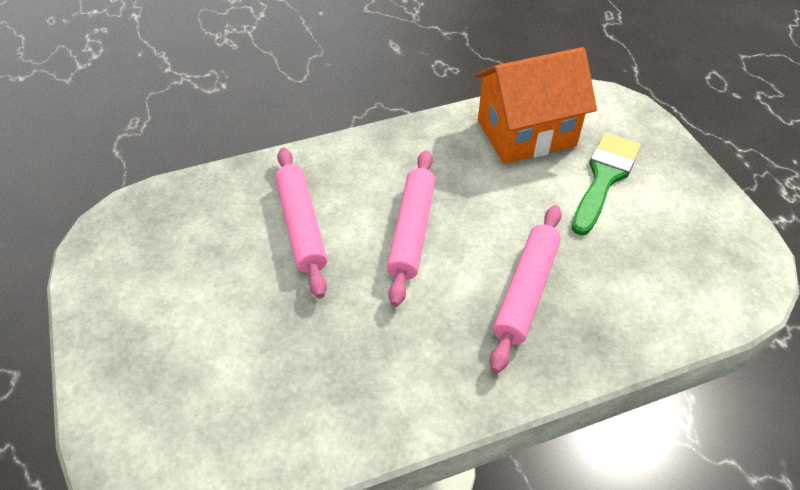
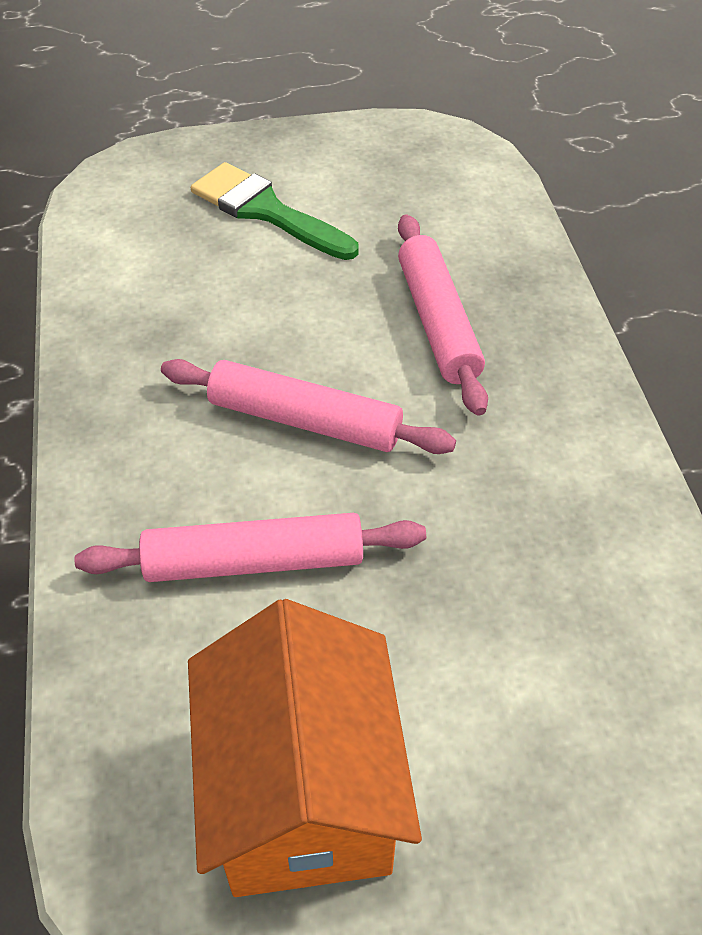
camera: 80 degrees left, 0 degrees up
(525, 291) = (437, 322): pink rolling pin -> pink rolling pin turned 45 degrees clockwise
(526, 133) = (150, 263): orange house -> orange house (303, 794)

